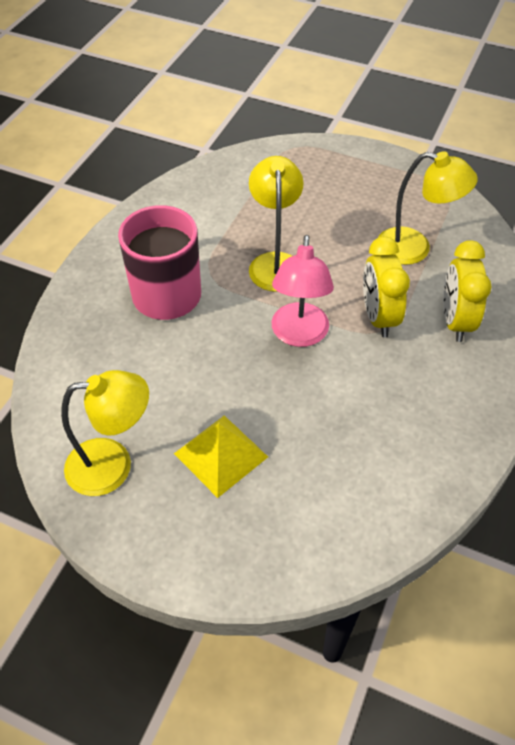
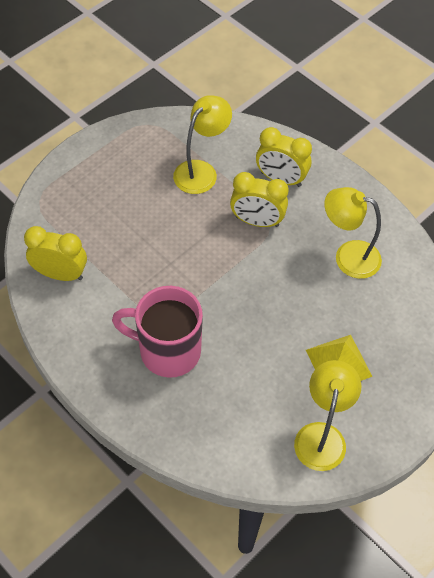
camera: 70 degrees left, 5 degrees up
(217, 188) = (61, 274): none -> yellow clock
(275, 263) = (171, 264): yellow lamp -> yellow lamp (348, 256)
(299, 335) = (252, 276): pink lamp -> none

